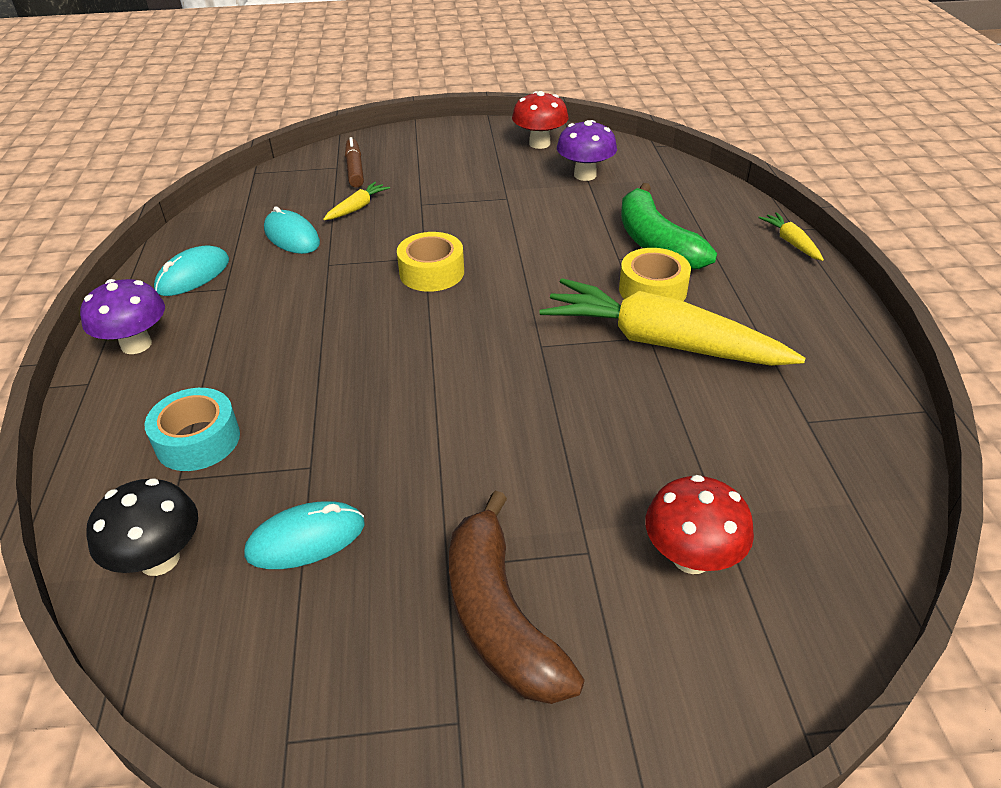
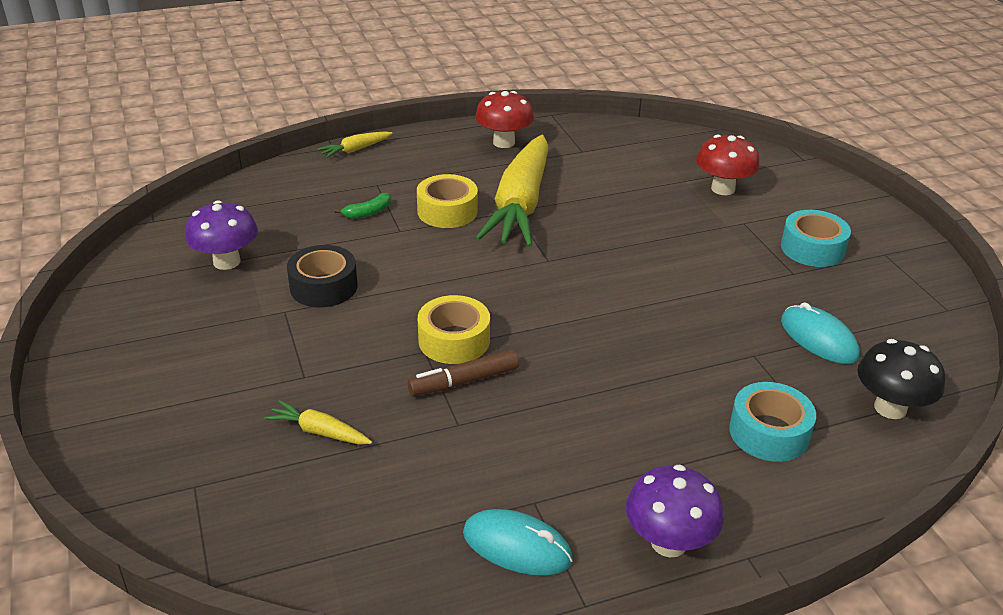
camera: 105 degrees left, 5 degrees down
(292, 236) = (403, 476): turquoise mouse -> none
(355, 169) = (203, 462): brown marker -> brown marker (464, 381)
(500, 616) = (812, 248): brown banana -> turquoise tape
(534, 215) = (323, 287): none -> black tape
(539, 143) = (136, 302): red mushroom -> red mushroom (504, 142)
(655, 243) = (368, 212): green banana -> green banana, size x0.42

